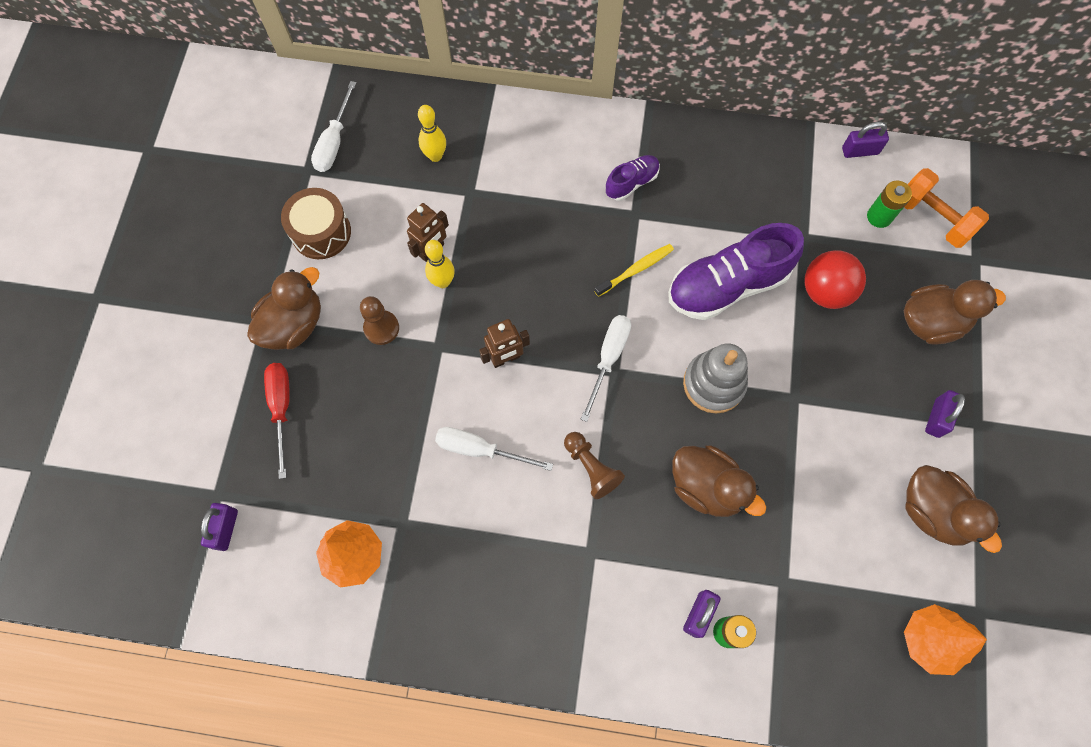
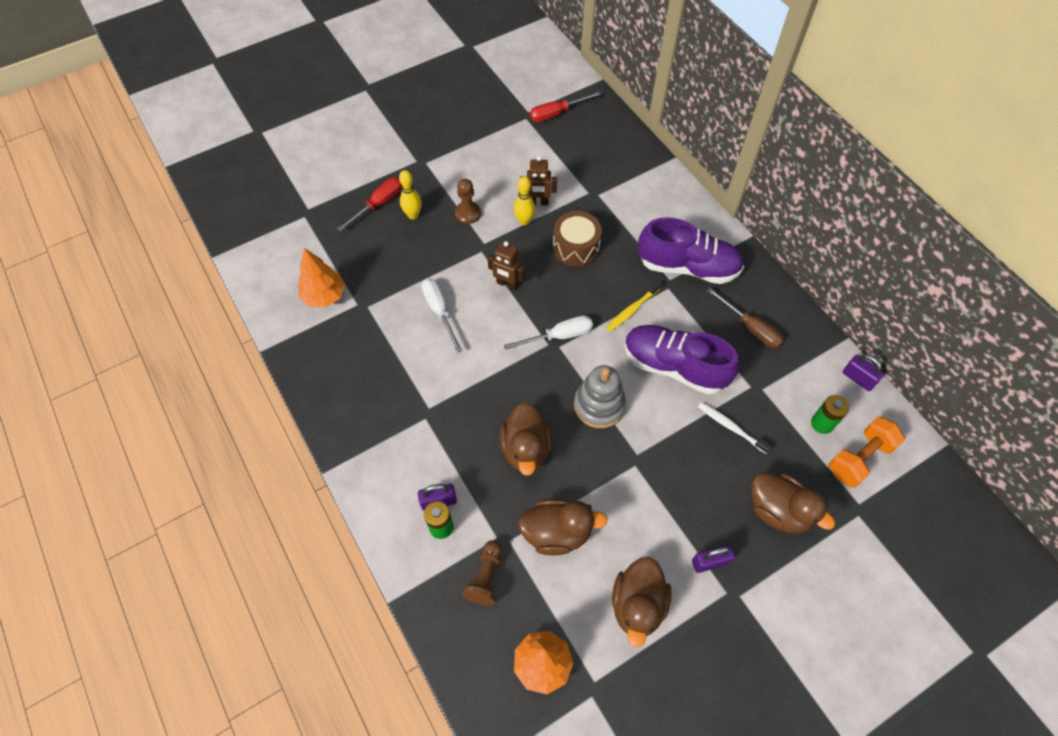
camera: 50 degrees right, 10 degrees down
(225, 529) = (291, 229): purple padlock -> none
(294, 325) = (431, 174): brown duck -> brown duck (557, 533)
(321, 232) = (497, 147): brown drum -> brown drum (576, 247)
(334, 142) = (556, 113): white screwdriver -> red screwdriver
(435, 156) = (598, 162): yellow bowling pin -> yellow bowling pin (413, 215)
(591, 468) = (480, 376): brown pawn -> brown pawn (486, 577)
(631, 183) = (688, 267): purple shoe -> purple shoe, size x1.98
(636, 270) = (632, 310): yellow toothbrush -> yellow toothbrush turned 120 degrees clockwise
(741, 188) = (750, 328): none -> brown screwdriver
(825, 291) = (731, 427): red ball -> white toothbrush
(932, 218) = (859, 458): orange dumbbell -> orange dumbbell turned 45 degrees clockwise

